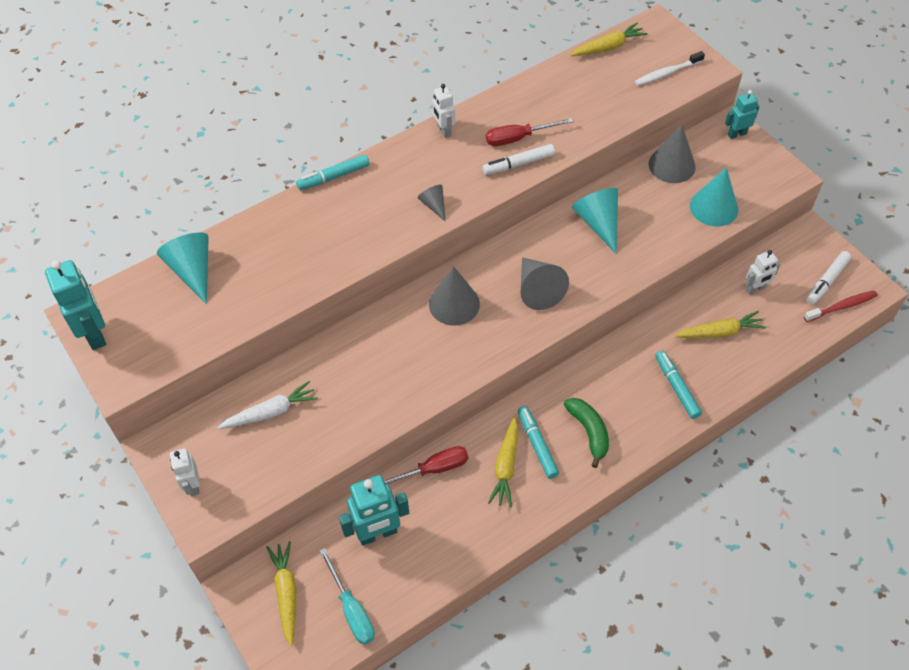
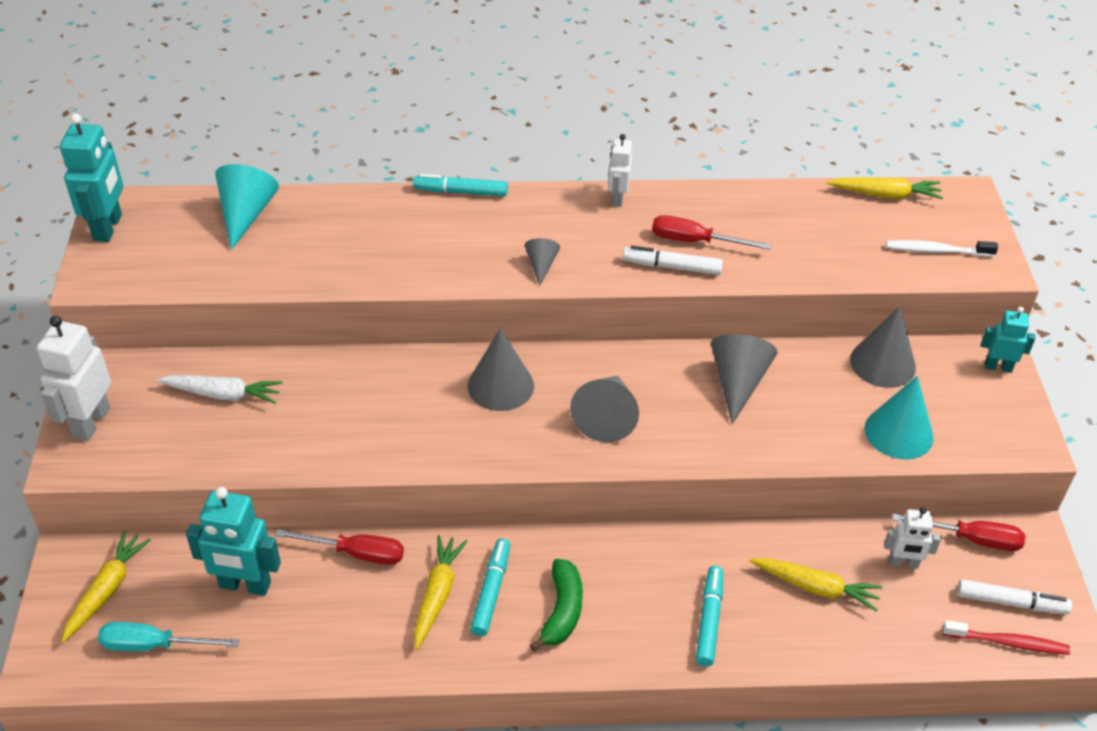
camera: 30 degrees right, 10 degrees down
(193, 485) = (91, 422): white robot -> white robot, size x1.68
(352, 609) = (154, 645): turquoise screwdriver -> turquoise screwdriver turned 90 degrees clockwise
(506, 466) = (437, 594): yellow carrot -> yellow carrot turned 150 degrees clockwise
(598, 223) = (738, 382): turquoise cone -> grey cone
(780, 253) = (971, 539): none -> red screwdriver
(827, 281) = (1011, 602): white marker -> white marker turned 150 degrees counterclockwise

